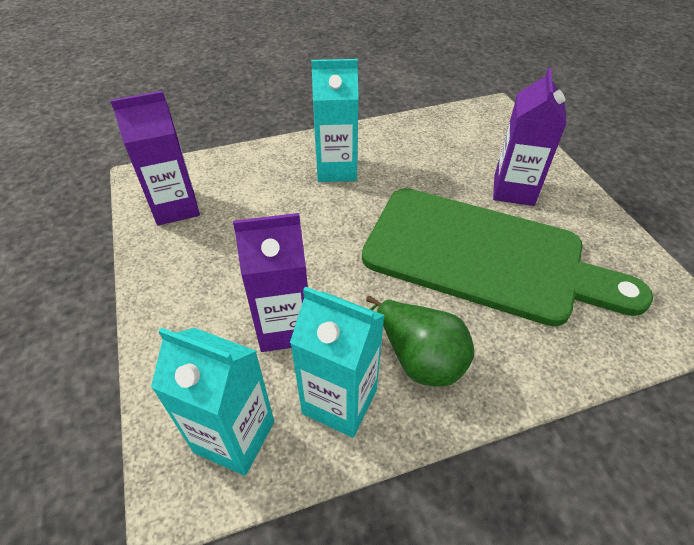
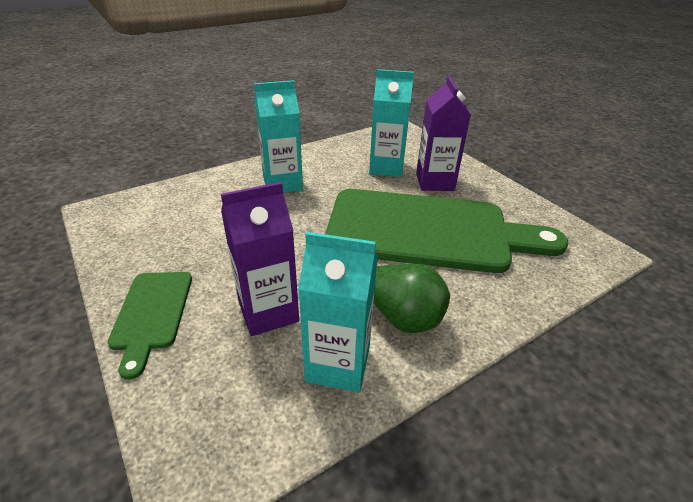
camera: 15 degrees left, 10 degrees down
(173, 308) = (152, 314): none -> green cutting board
(176, 207) = (136, 230): purple carton -> none
(234, 437) = (242, 416): turquoise carton -> turquoise carton (386, 167)

